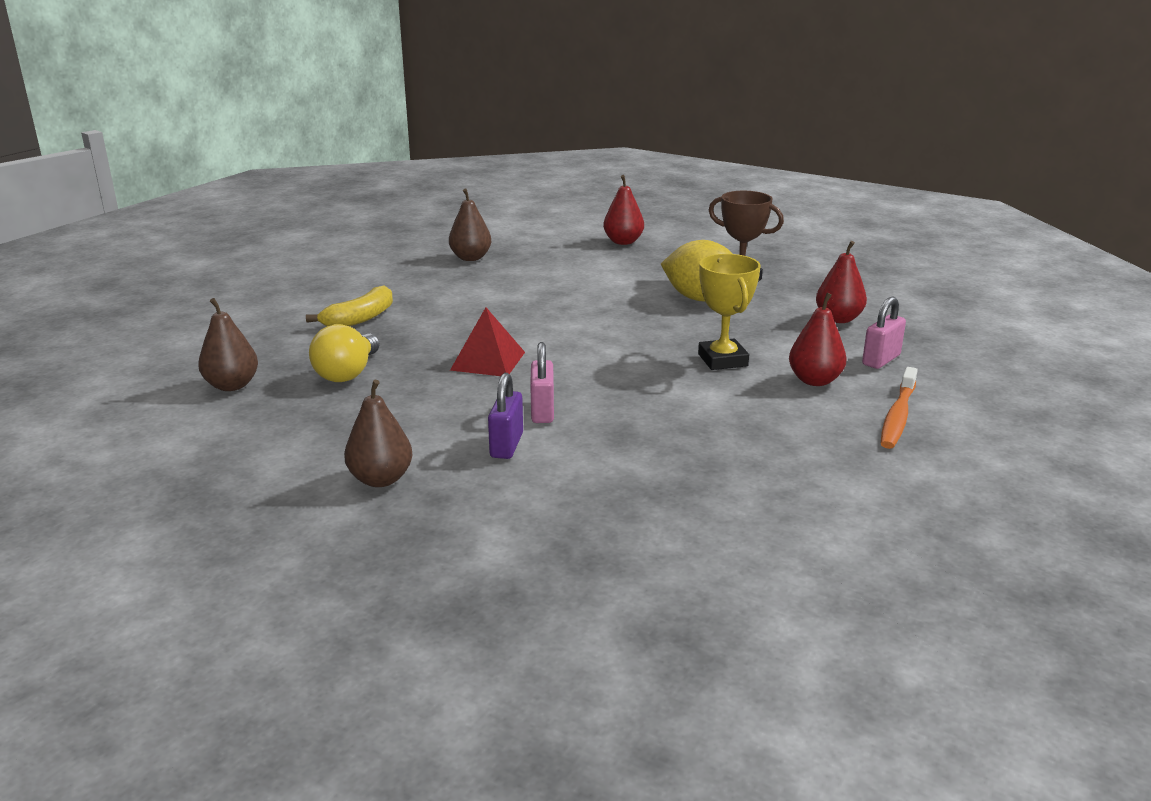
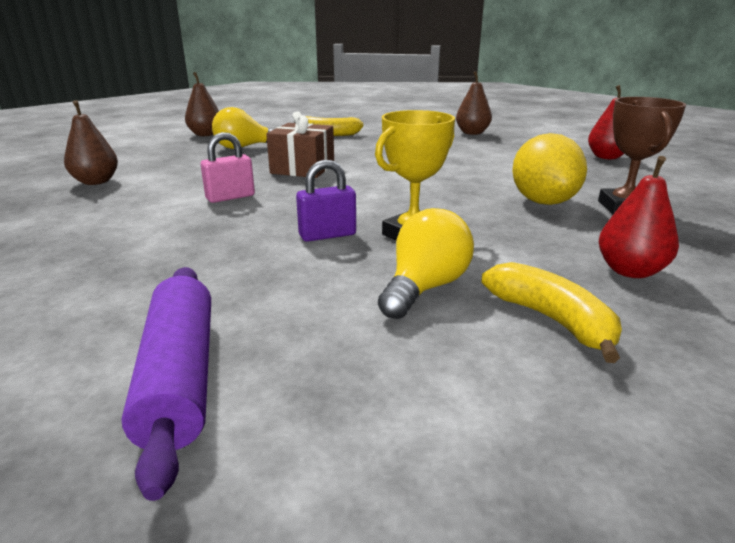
camera: 60 degrees right, 0 degrees up
(488, 361) = (303, 169): red pyramid -> brown gift
(506, 445) = (164, 199): purple padlock -> purple padlock (327, 235)
(814, 380) = (424, 288): red pear -> yellow light bulb
(877, 477) = (180, 377): none -> purple rolling pin
(881, 360) = (551, 320): pink padlock -> yellow banana
(898, 416) = (382, 363): orange toothbrush -> none

